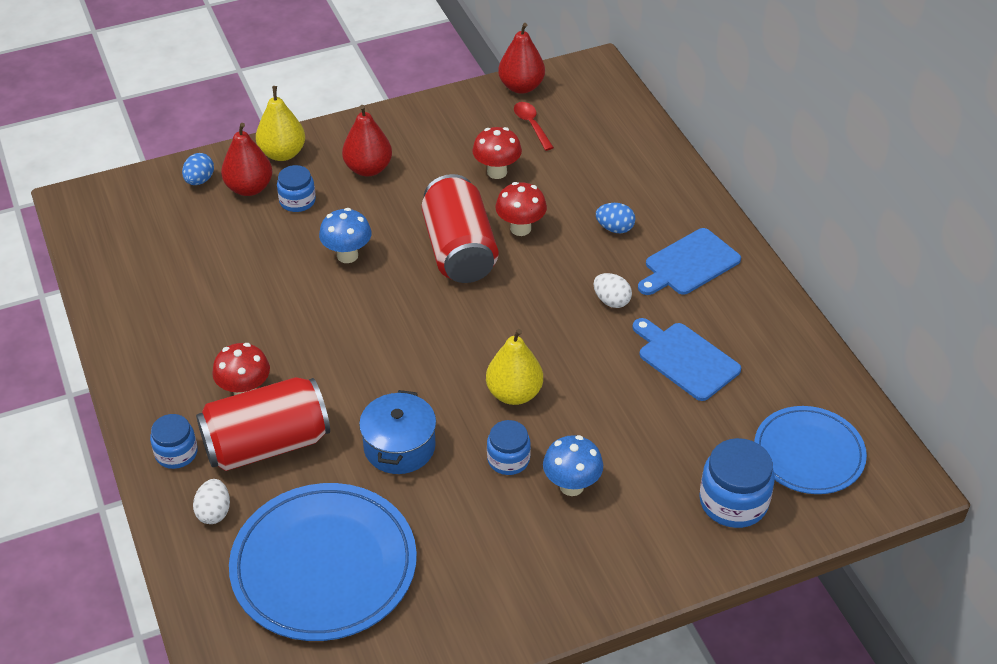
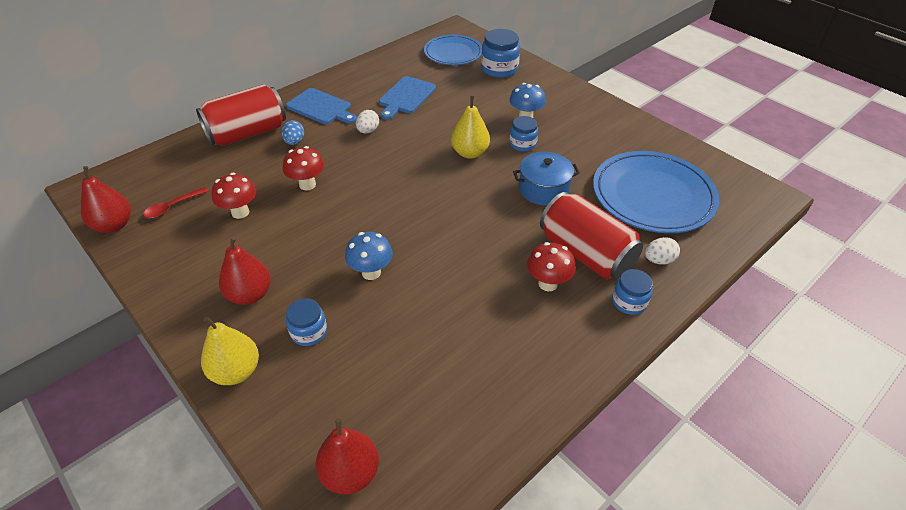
camera: 110 degrees left, 0 degrees up
(199, 180) = (295, 432): blue egg -> none
(249, 188) = (298, 379): red pear -> red pear (350, 473)
(459, 250) = (342, 210): red can -> red can (247, 133)

